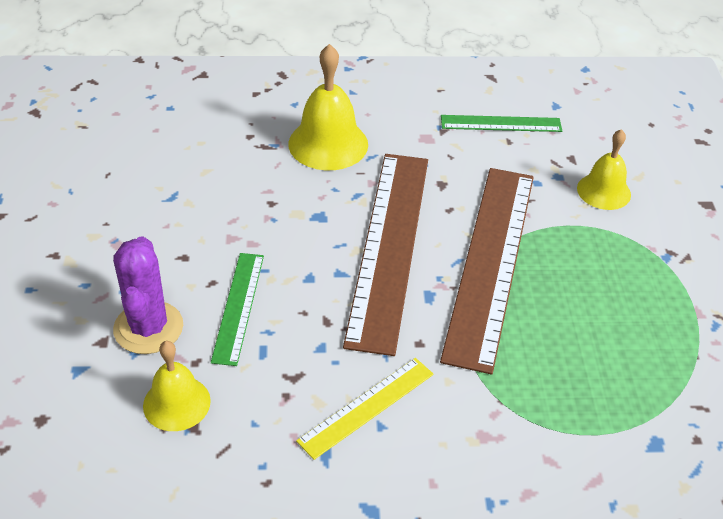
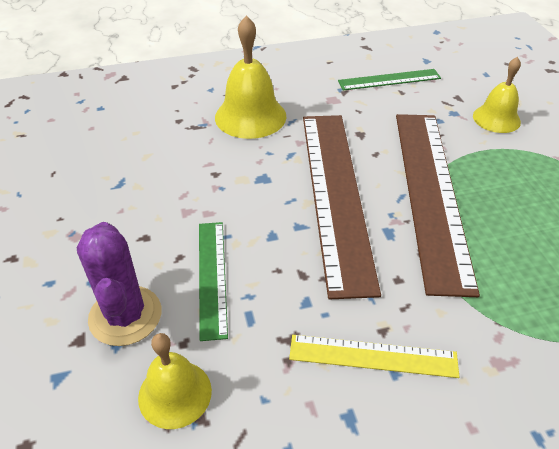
camera: 10 degrees left, 0 degrees up
(366, 406) = (373, 356): yellow ruler -> yellow ruler turned 60 degrees clockwise

